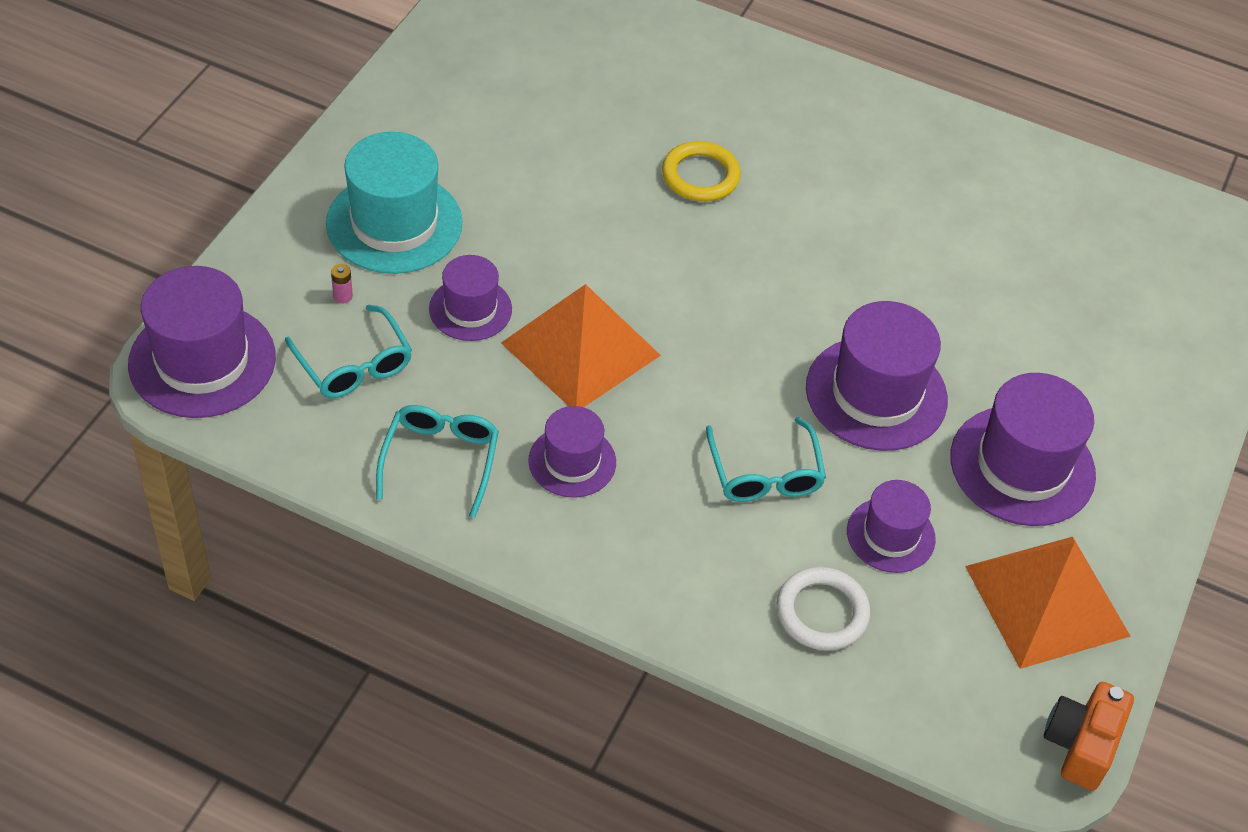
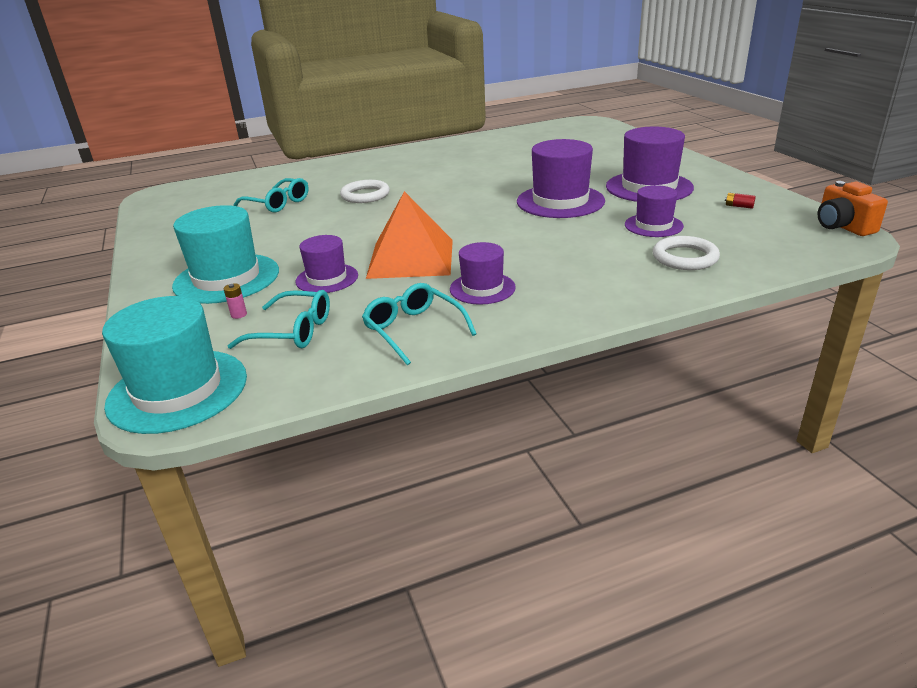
camera: 40 degrees left, 20 degrees down
(202, 361) = (178, 390): purple hat -> turquoise hat
(700, 176) = (365, 195): yellow ring -> white ring
(764, 473) = (570, 241): turquoise glasses -> turquoise glasses (277, 203)
(1047, 601) = (739, 206): orange pyramid -> red battery

